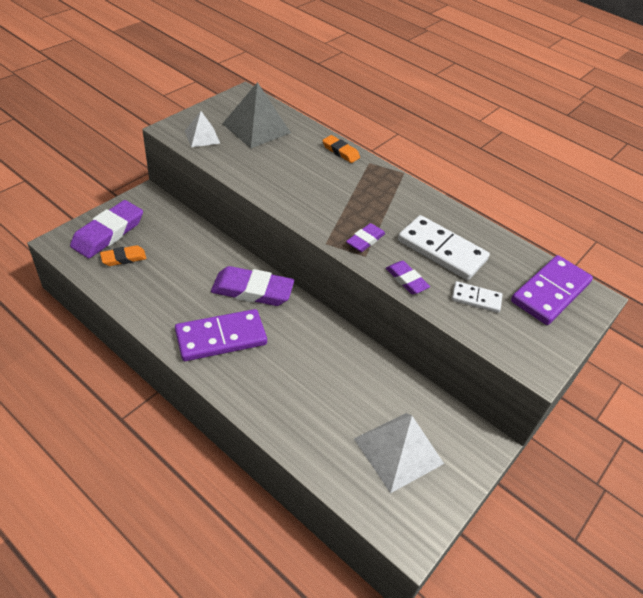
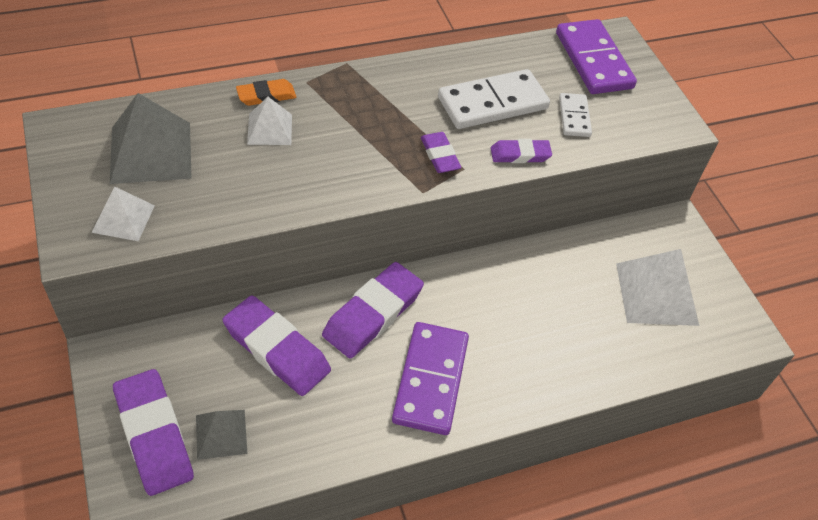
camera: 60 degrees left, 5 degrees up
(123, 258) = (221, 434): orange eraser -> grey pyramid
(195, 258) = (276, 350): none -> purple eraser
(315, 162) = (269, 129): none -> white pyramid
(476, 299) = (574, 117): white domino -> white domino turned 45 degrees counterclockwise

